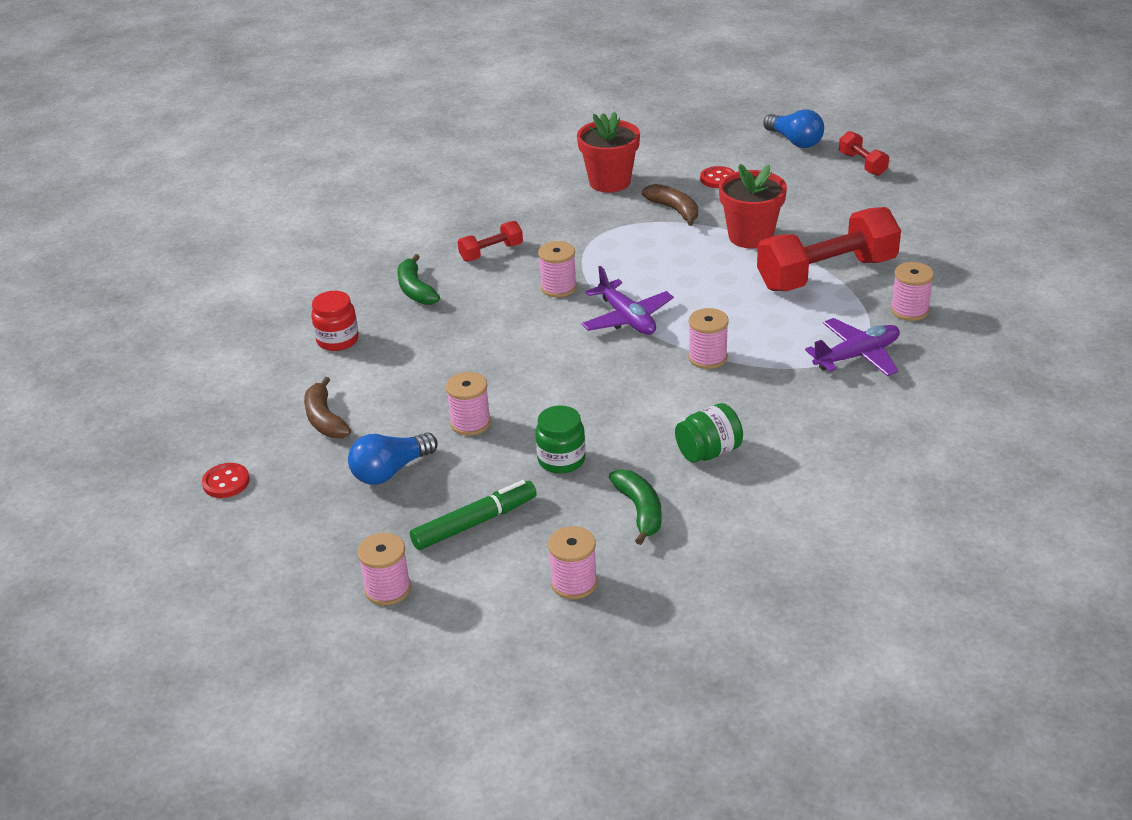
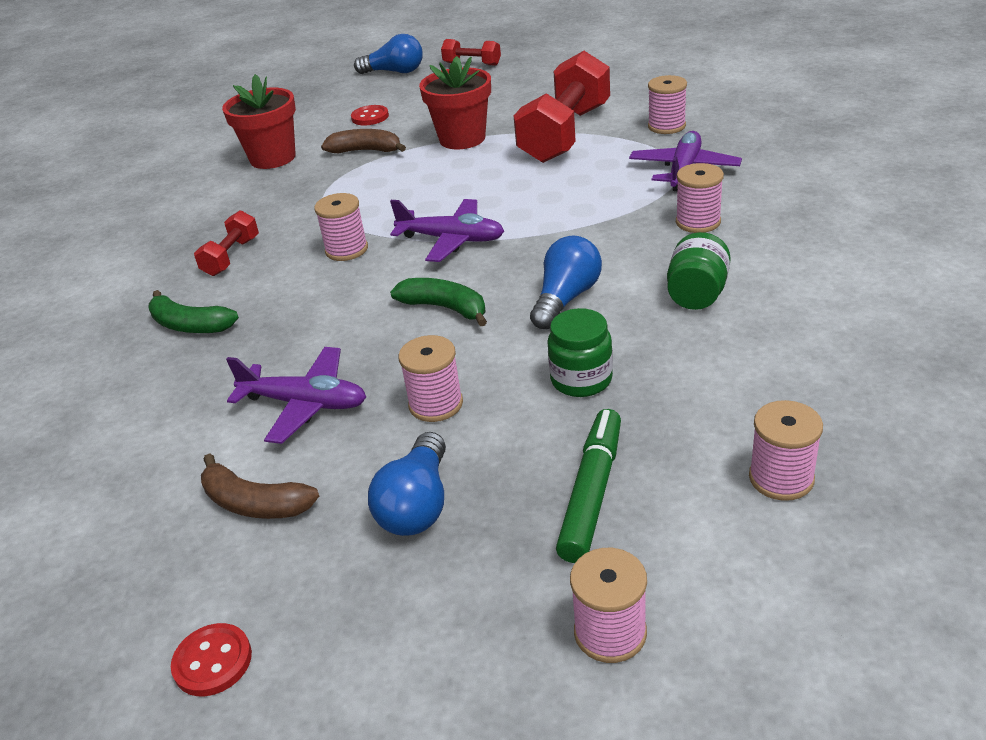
camera: 40 degrees left, 0 degrees up
(337, 340) = (158, 417): red jar -> none
(411, 379) = (305, 404): none -> purple plane
(630, 404) = (566, 298): none -> blue light bulb
(639, 510) = (724, 375): green banana -> green banana (445, 308)
(707, 357) = (572, 230): pink spool -> pink spool (698, 222)

